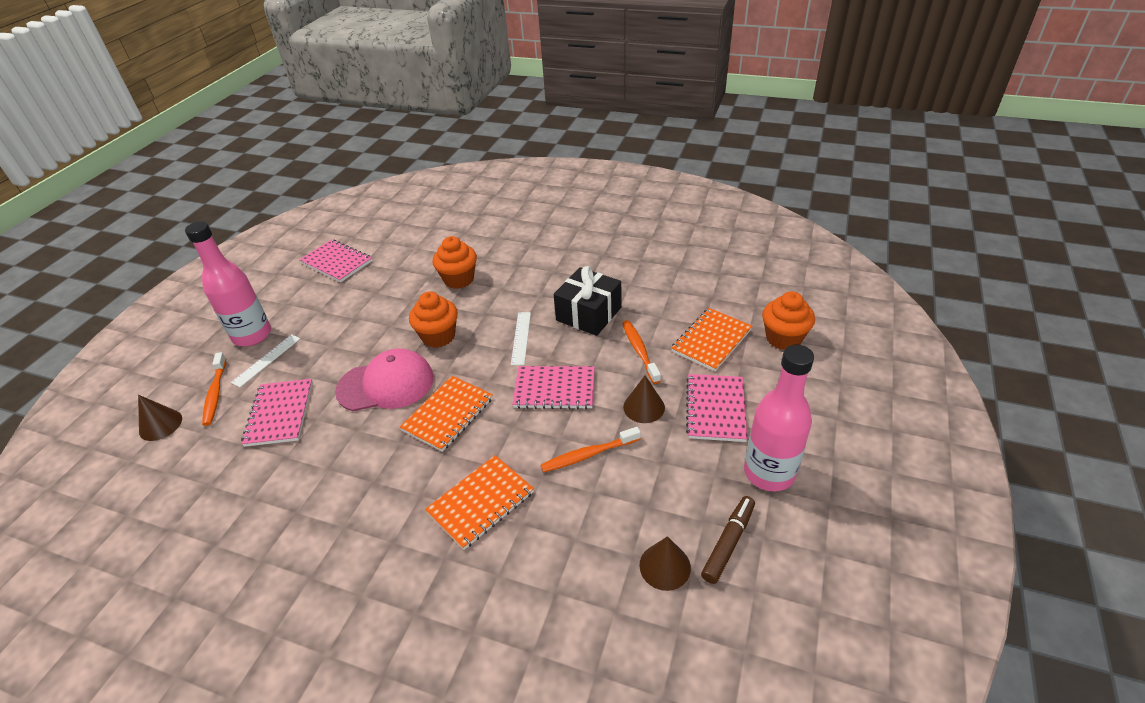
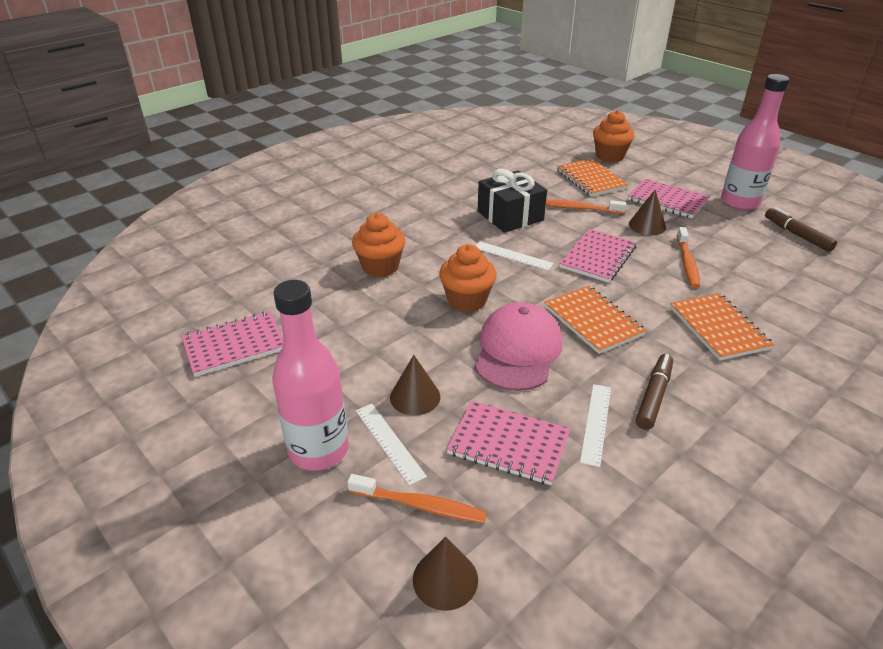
camera: 65 degrees left, 5 degrees down
(315, 452) = (596, 423): none -> white ruler
(359, 478) = (653, 396): none -> brown marker
(665, 566) = (811, 263): brown cone -> brown cone (415, 397)

